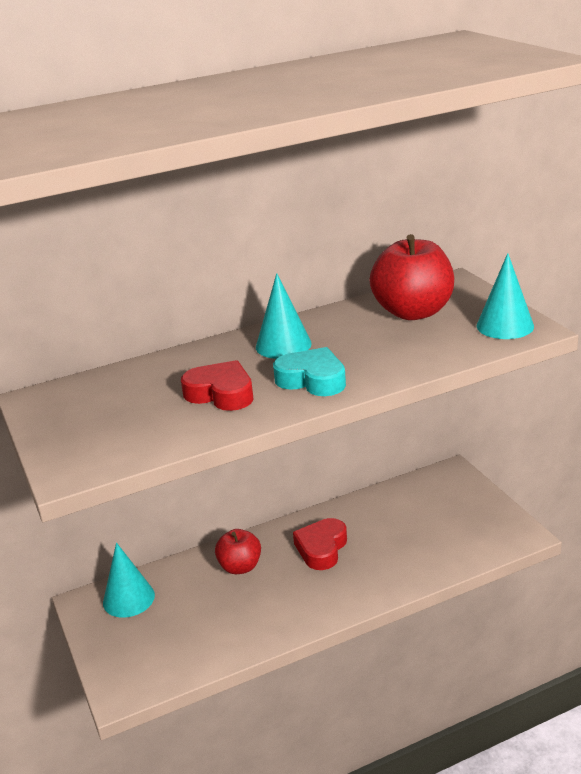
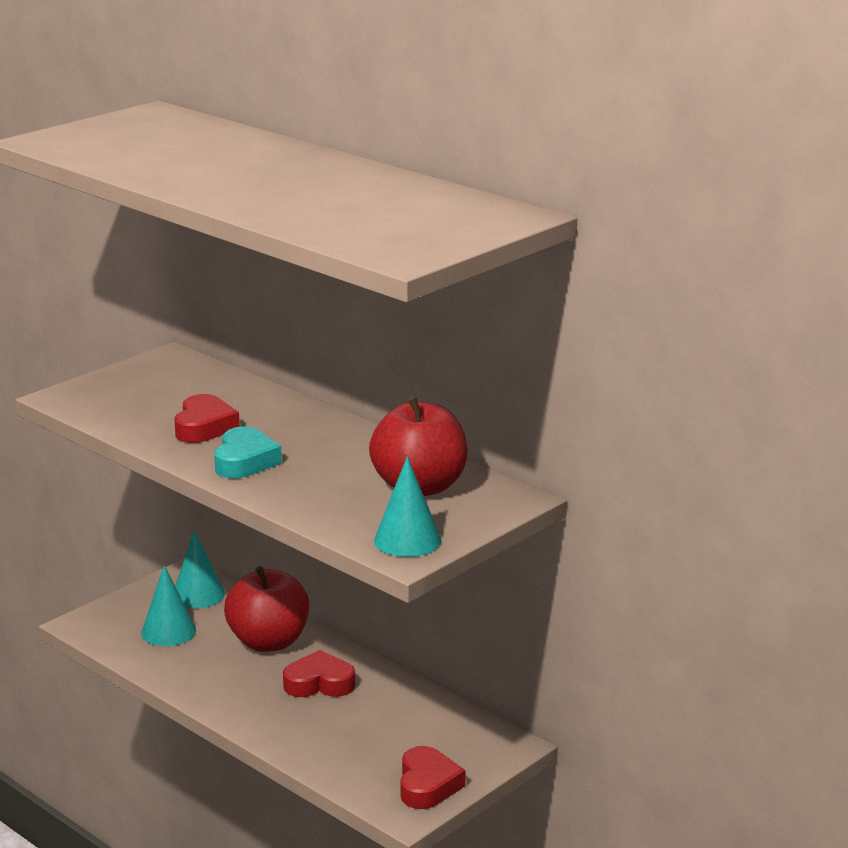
camera: 65 degrees right, 5 degrees down
(240, 567) = (268, 642): red apple -> red apple, size x1.69
(283, 345) = (312, 436): turquoise cone -> turquoise cone (168, 631)
(488, 518) = (427, 785): none -> red heart

